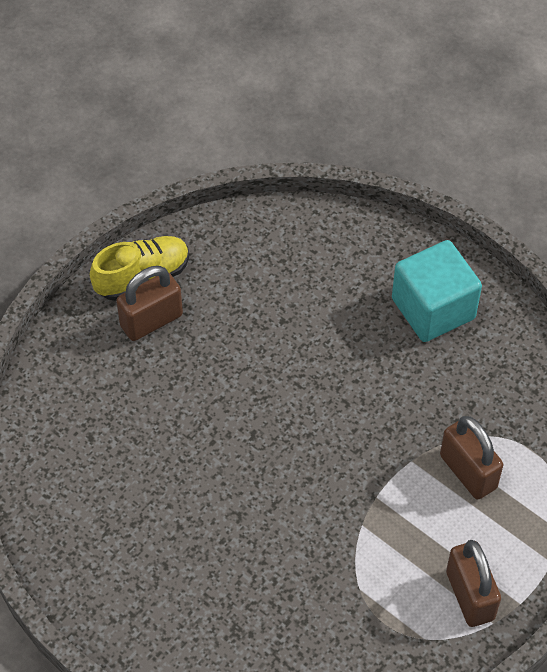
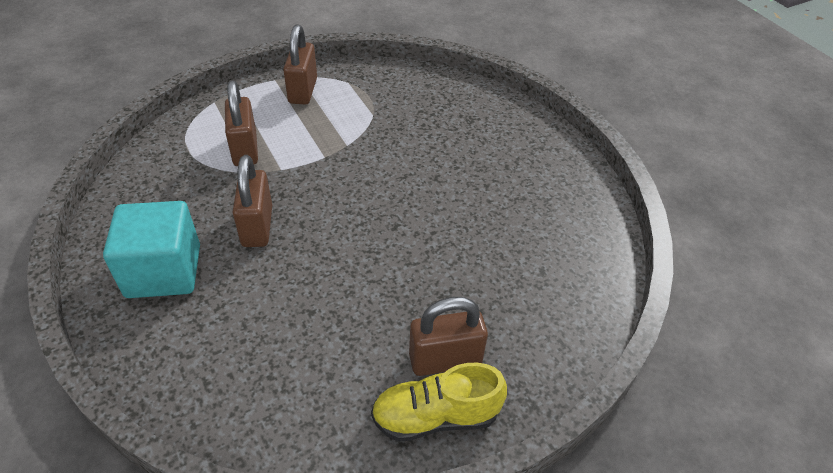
camera: 160 degrees left, 10 degrees down
(385, 382) = (257, 226): none -> brown padlock

